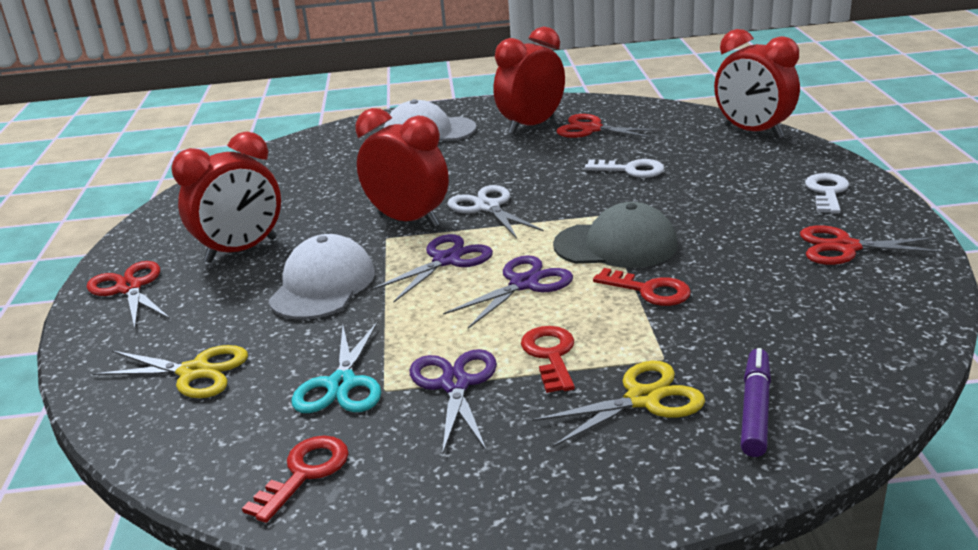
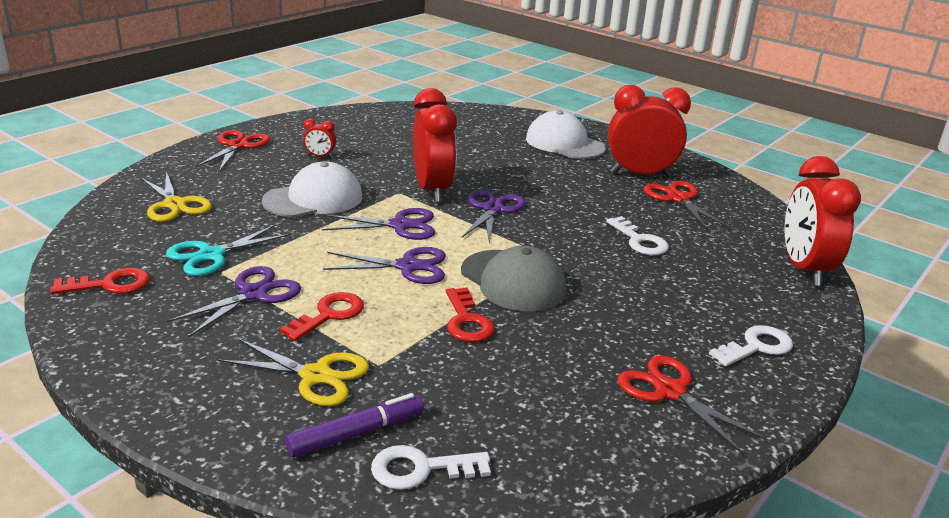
camera: 40 degrees right, 0 degrees up
(241, 250) = (320, 156): red clock -> red clock, size x0.42
(488, 207) = (493, 209): white scissors -> purple scissors
(836, 396) = (420, 469): none -> white key

